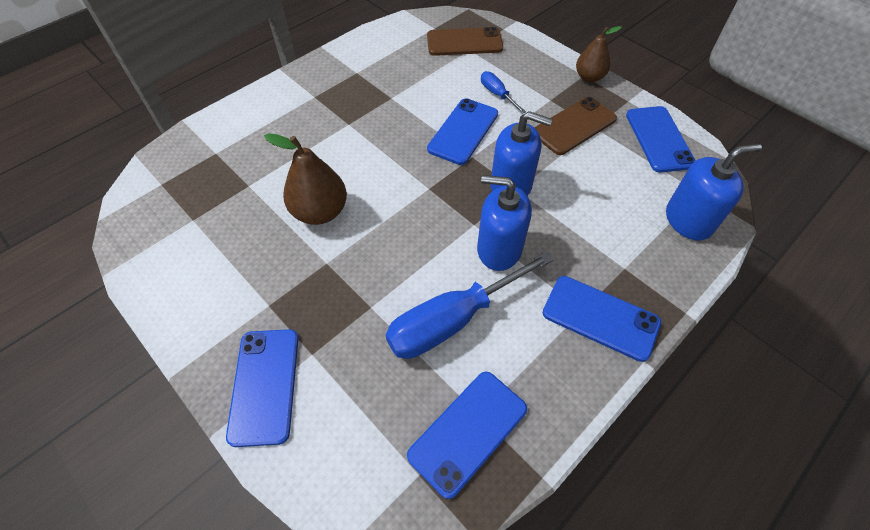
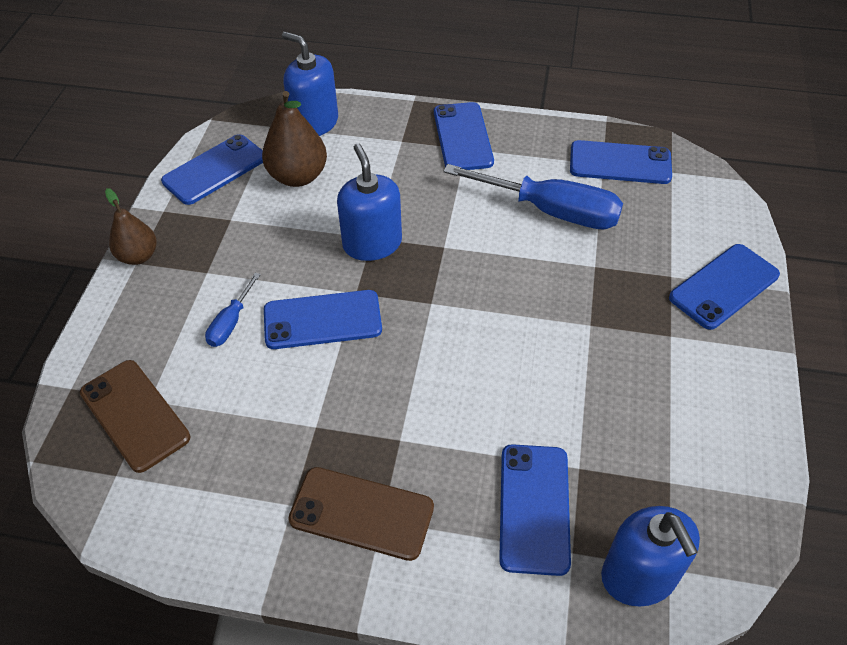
camera: 125 degrees left, 5 degrees down
(252, 152) = (534, 508): none -> blue phone
(320, 212) = (544, 371): brown pear -> brown pear (298, 176)
(499, 249) = (455, 217): blue soap dispenser -> blue soap dispenser (639, 575)
(574, 126) = (240, 235): brown phone -> brown phone (361, 513)

